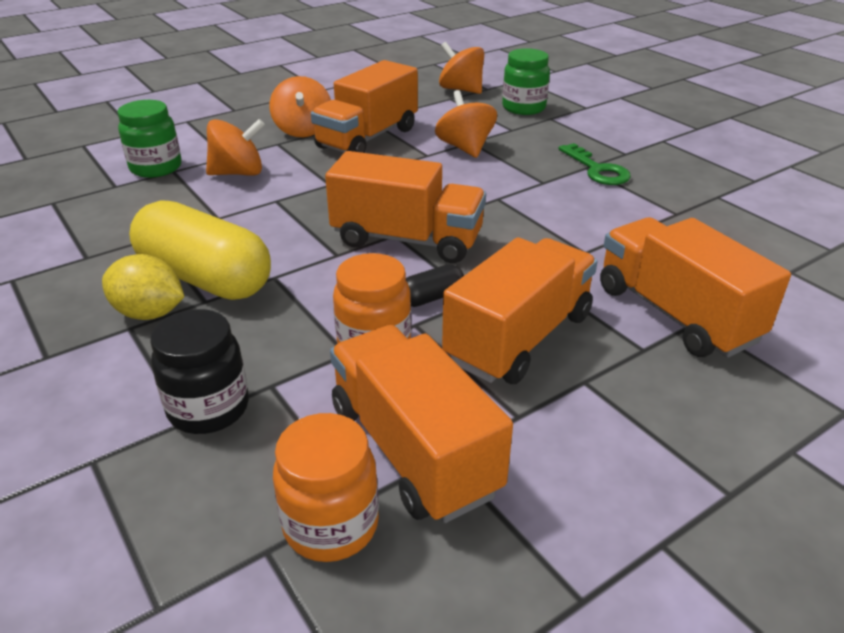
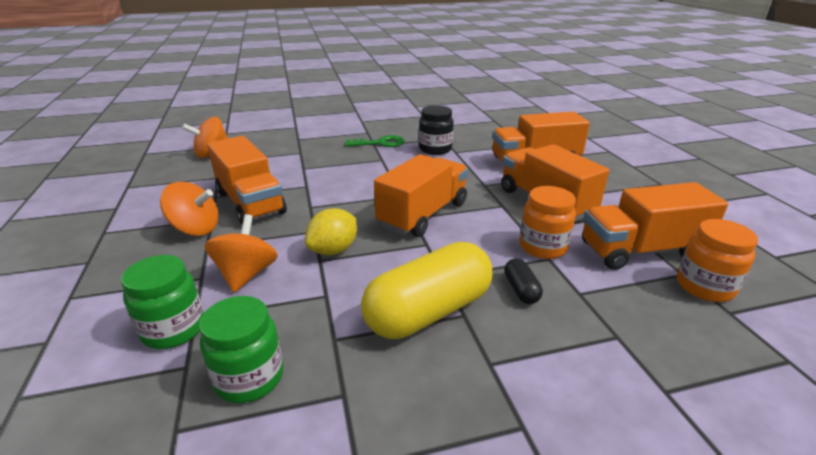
camera: 70 degrees left, 5 degrees down
(149, 313) = (471, 349): yellow lemon -> yellow lemon (333, 250)
(208, 408) = (604, 324): black jar -> black jar (435, 149)
(431, 297) = (497, 219): black capsule -> black capsule (521, 290)
(465, 148) = (311, 171): orange spinning top -> none
(523, 108) = (272, 142): green jar -> green jar (249, 378)

